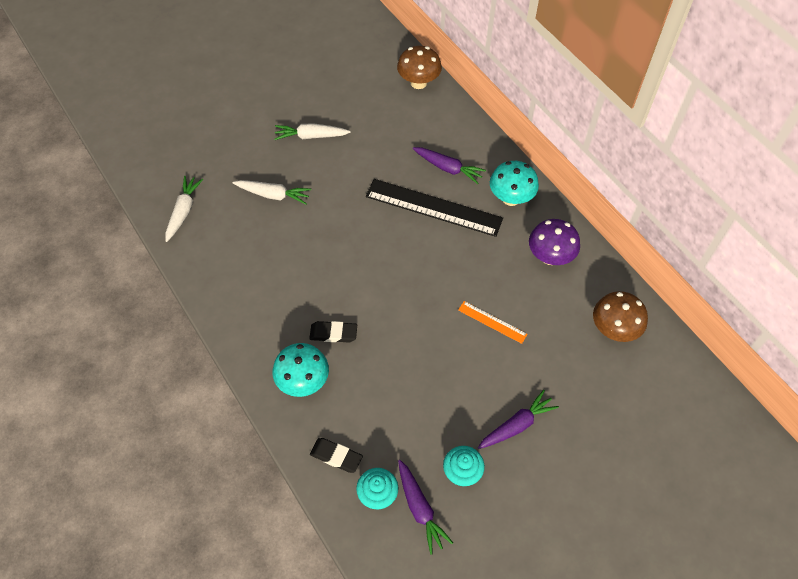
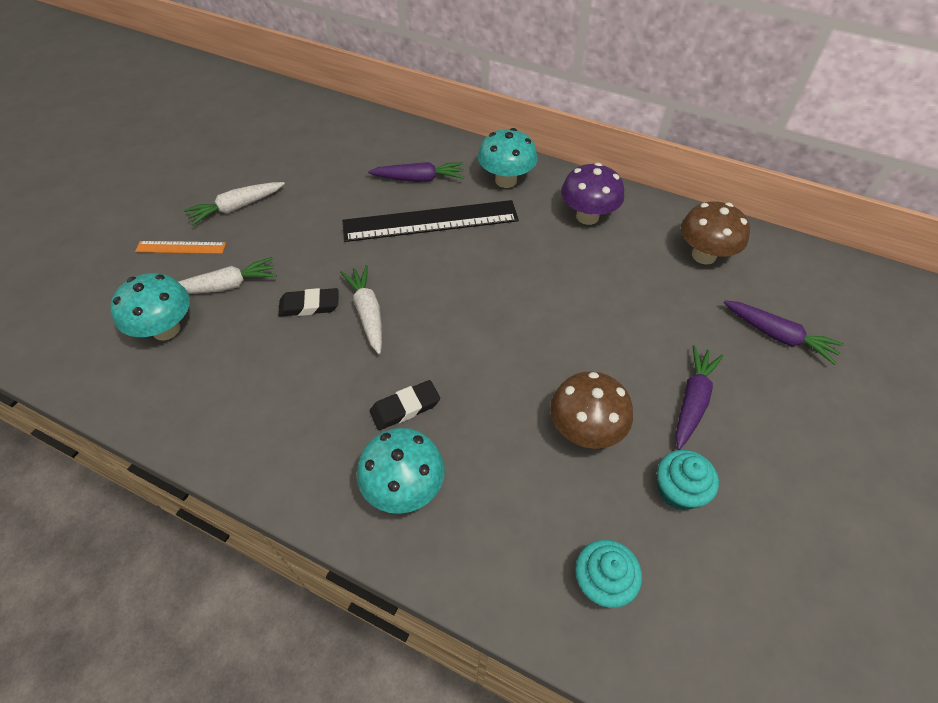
camera: 30 degrees left, 5 degrees down
(183, 211) = (106, 356): white carrot -> white carrot (367, 313)
(224, 210) = (166, 329): none -> turquoise mushroom
(336, 456) = (513, 562): black eraser -> black eraser (309, 305)
(418, 83) = (331, 116): brown mushroom -> brown mushroom (584, 430)
(420, 509) = (666, 568): purple carrot -> purple carrot (778, 336)
(492, 322) = (580, 305): orange ruler -> orange ruler (181, 247)

